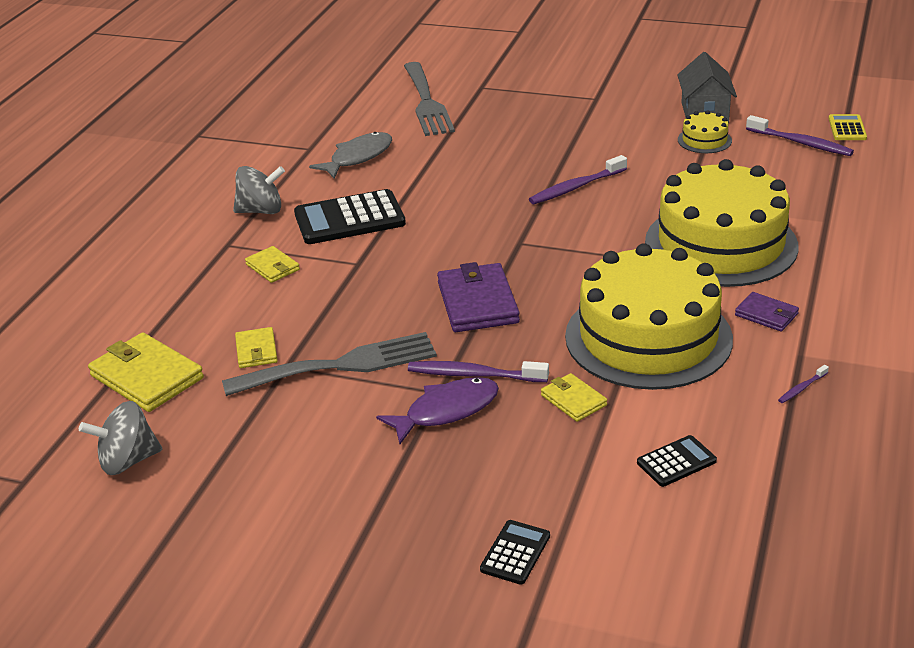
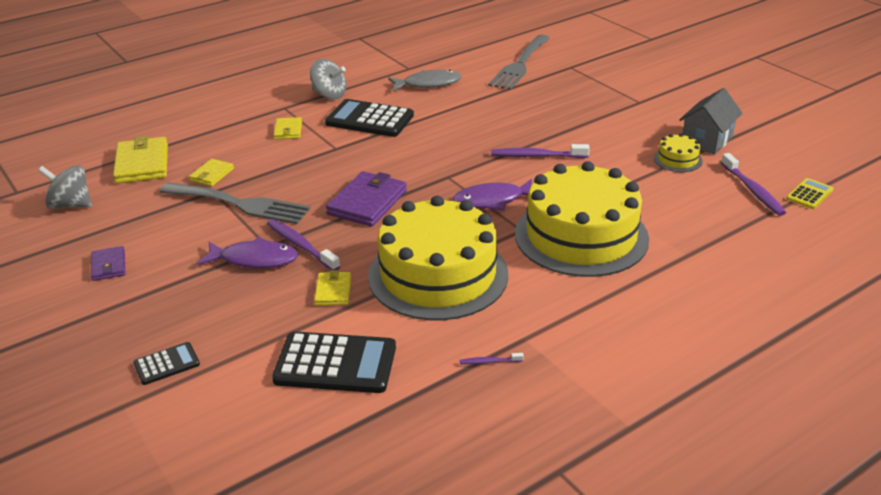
camera: 35 degrees right, 0 degrees up
(597, 247) = (492, 201): none -> purple fish
(676, 462) = (335, 364): black calculator -> black calculator, size x1.93
(766, 314) = (541, 299): purple wallet -> purple wallet (109, 266)

